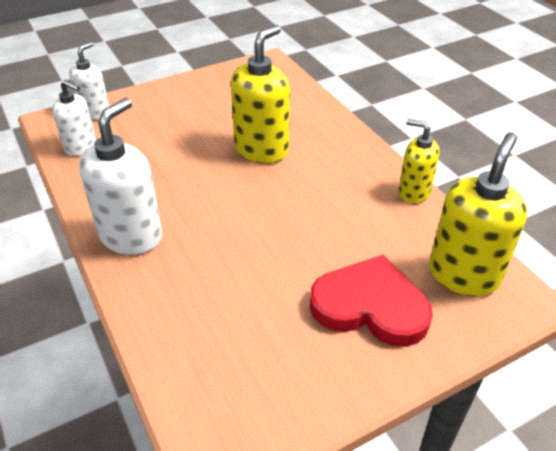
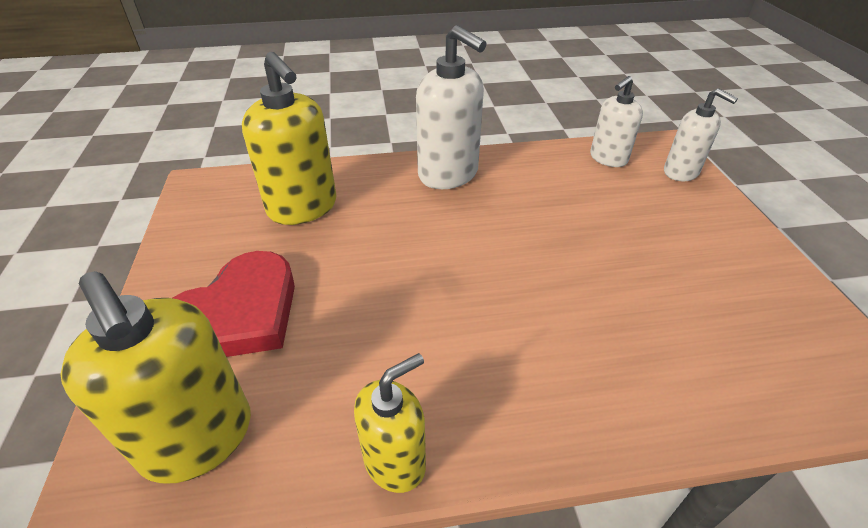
camera: 110 degrees right, 0 degrees up
(262, 149) = (571, 298): yellow soap dispenser -> yellow soap dispenser (303, 207)

